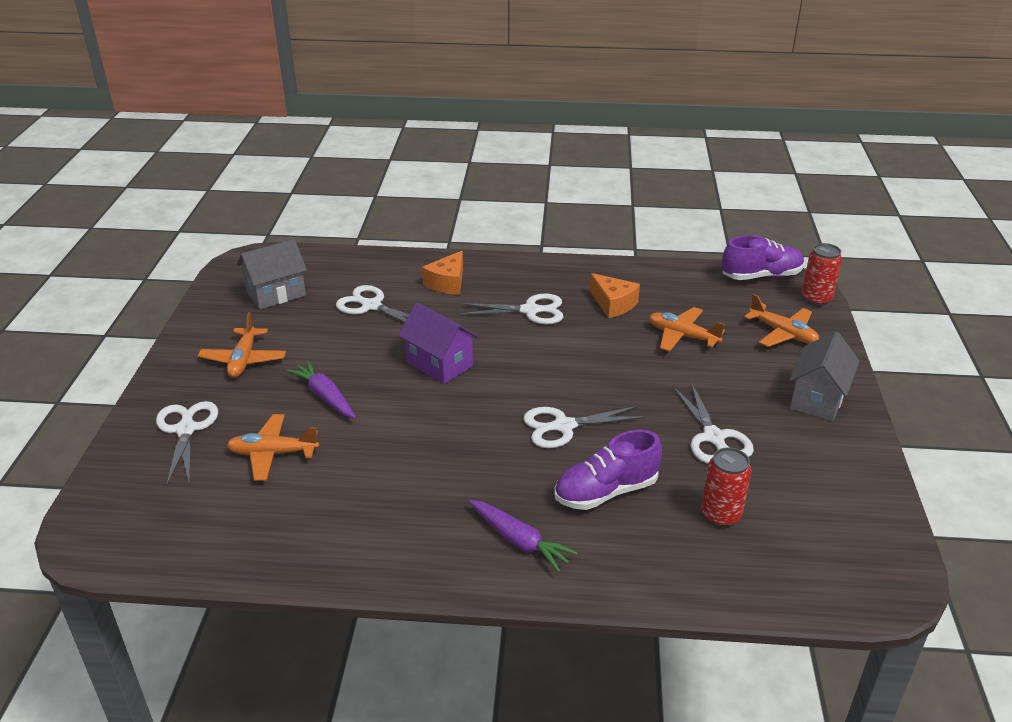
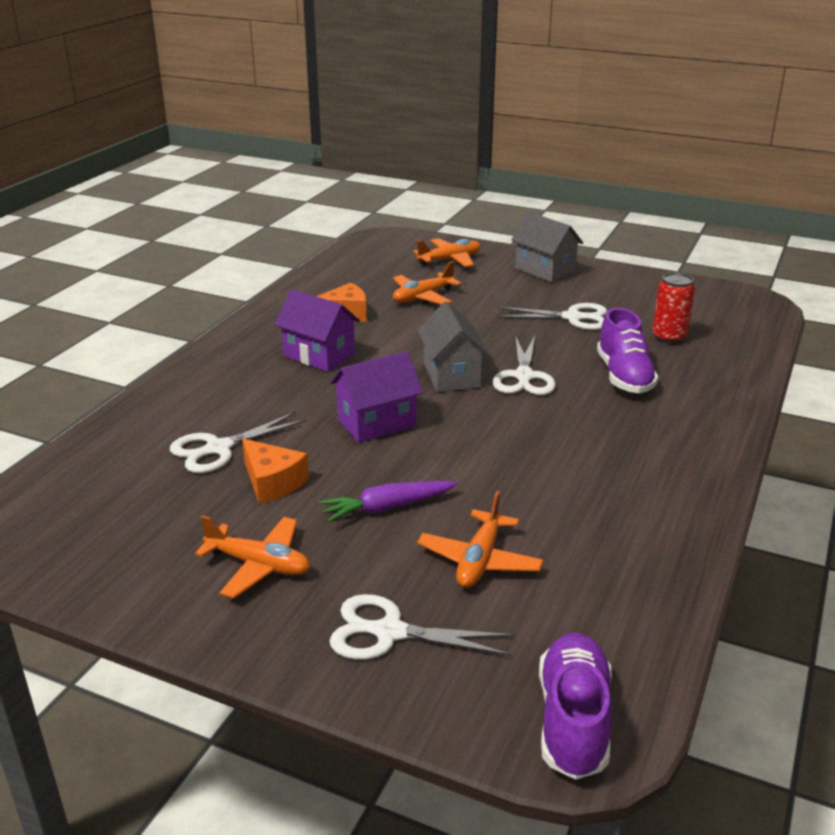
camera: 70 degrees left, 5 degrees down
(276, 294) = (114, 519): grey house -> grey house (451, 375)
(447, 283) = (217, 391): orange cheese -> orange cheese (272, 482)
(519, 541) = (676, 428): purple carrot -> none
(531, 310) = (319, 355): white scissors -> purple house
(761, 276) = (359, 247): purple shoe -> purple shoe (573, 720)
(816, 299) = (412, 237): red can -> none

